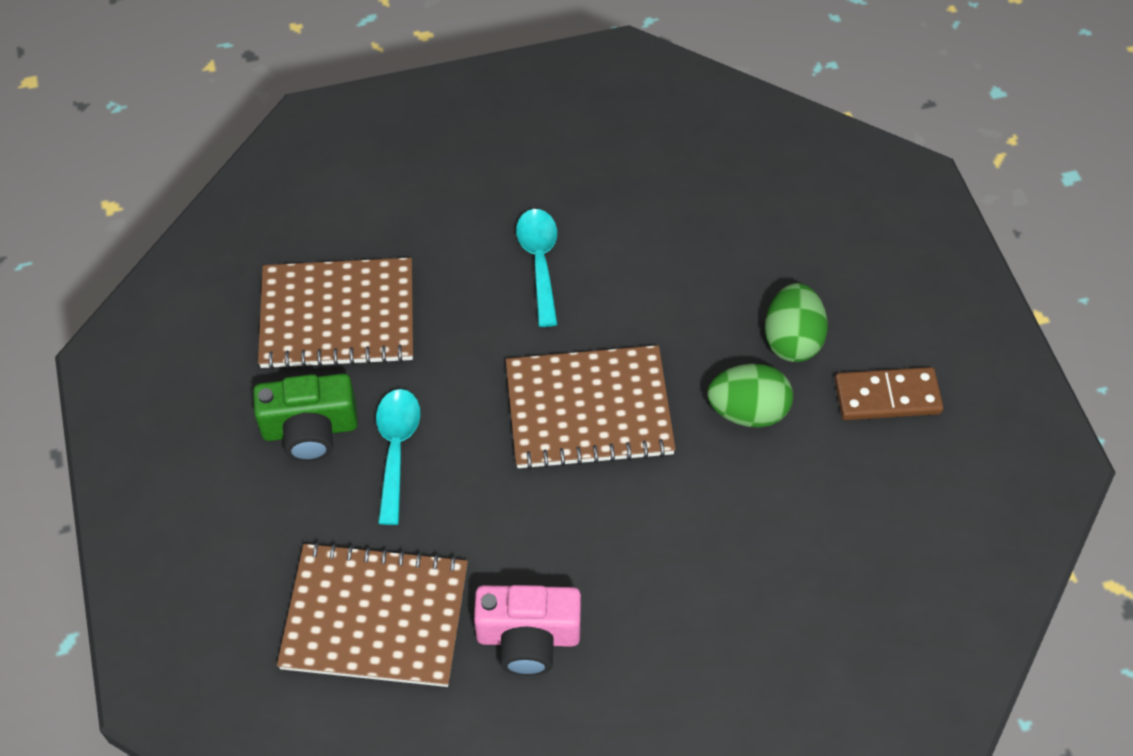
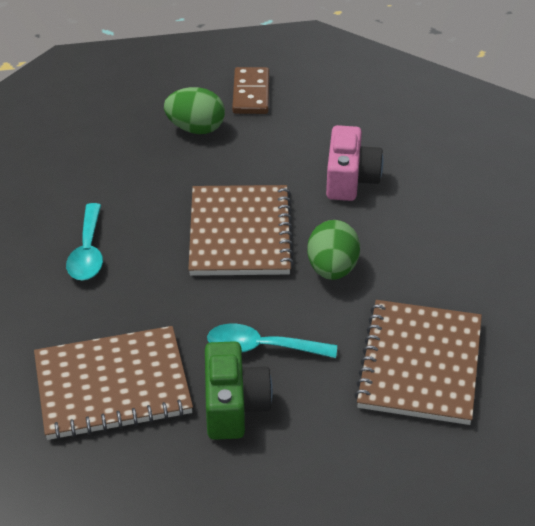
camera: 85 degrees left, 15 degrees down
(338, 316) = (112, 385): brown notebook -> brown notebook turned 75 degrees clockwise
(528, 637) = (435, 277): pink camera -> pink camera (350, 179)
(539, 262) = (88, 252): turquoise spoon -> turquoise spoon turned 90 degrees counterclockwise
(748, 411) = (253, 155): green egg -> green egg (332, 269)

